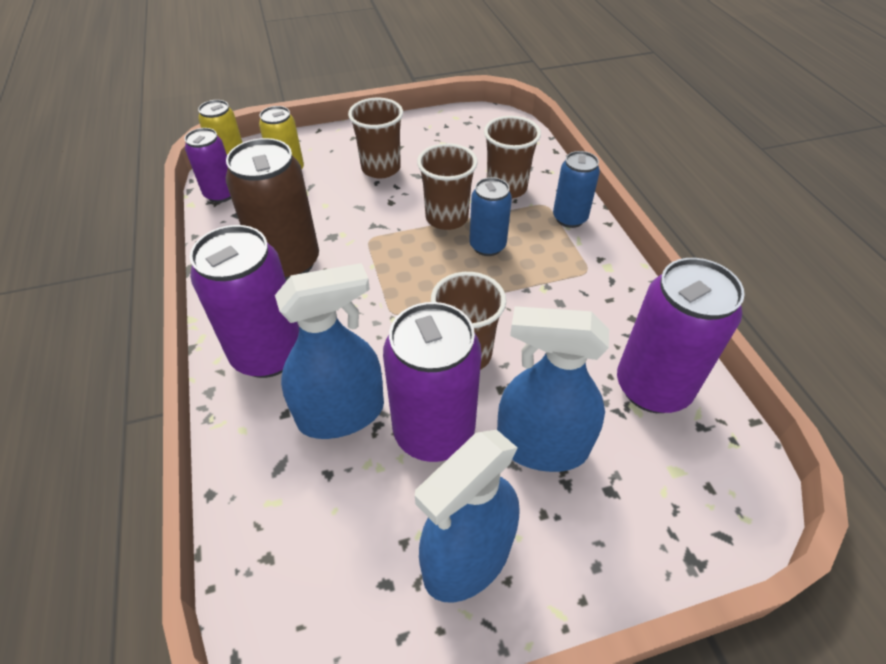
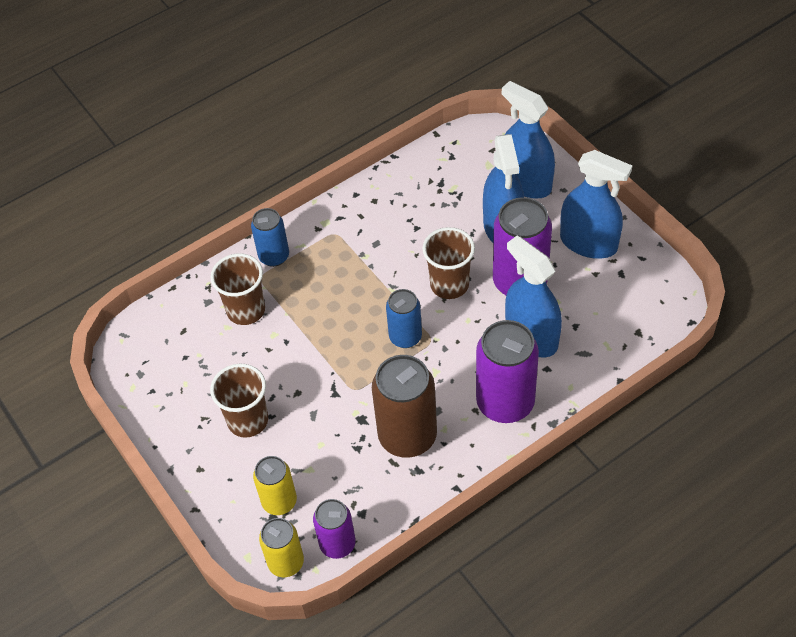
camera: 105 degrees left, 5 degrees up
(446, 218) = (305, 342): brown cup -> none
(487, 246) = (331, 303): blue can -> blue can (405, 337)
(626, 512) = (526, 182): none -> blue spray bottle
(652, 387) = (432, 182): purple can -> none

